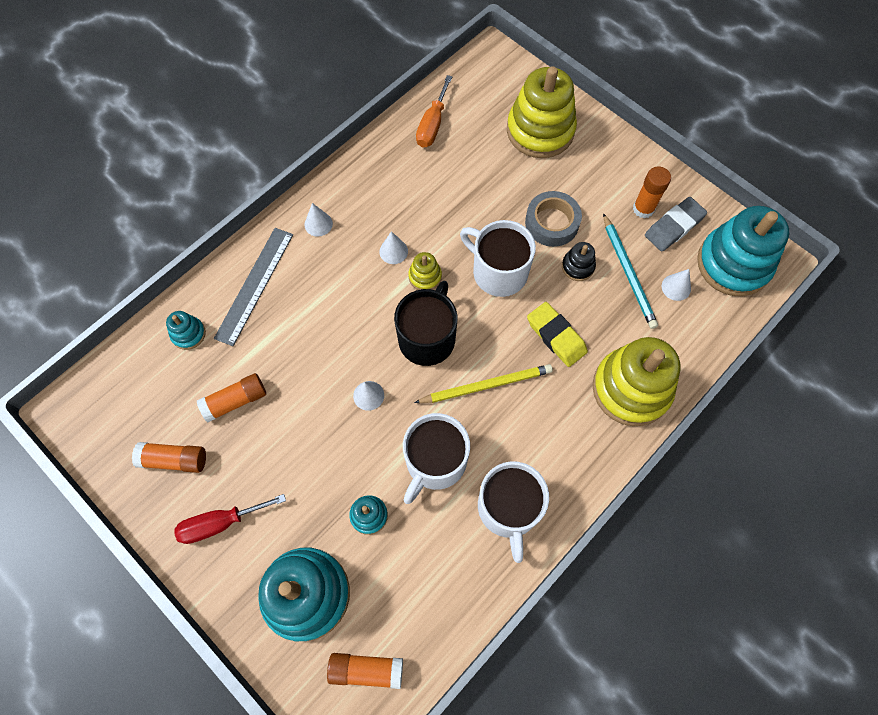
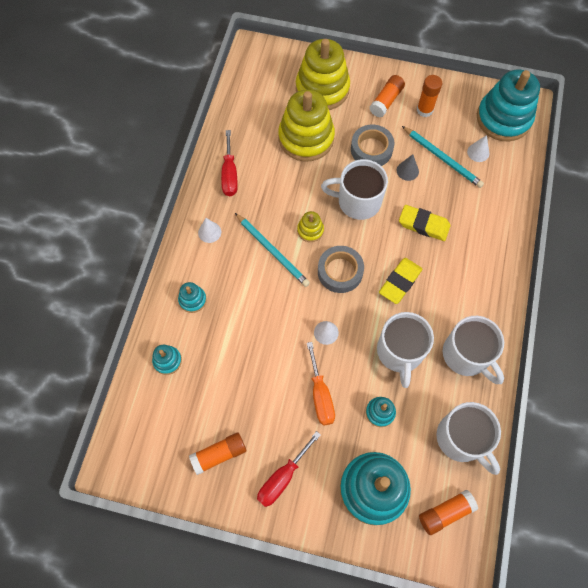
camera: 30 degrees left, 0 degrees up
(235, 401) = (235, 388): orange glue stick -> orange glue stick (386, 101)
(254, 285) = (192, 300): grey ruler -> turquoise stacking toy
(370, 277) = (272, 251): none -> turquoise pencil
(379, 174) = (229, 174): none -> red screwdriver
(393, 251) = (276, 224): white cone -> none
(427, 338) = (340, 272): black mug -> grey tape
(432, 125) = (244, 120): orange screwdriver -> orange screwdriver (320, 395)
(440, 599) = (461, 438): none -> white mug
(486, 385) = (400, 282): yellow pencil -> yellow eraser
(577, 266) = (407, 171): black stacking toy -> grey cone
(631, 389) = (492, 234): yellow stacking toy -> yellow stacking toy (306, 138)
(673, 227) = (451, 112): grey eraser -> none

